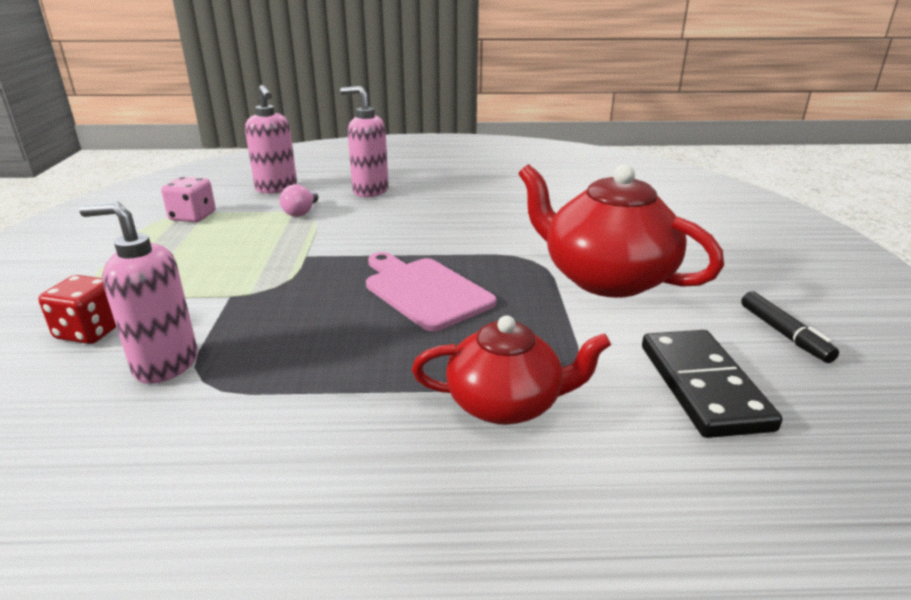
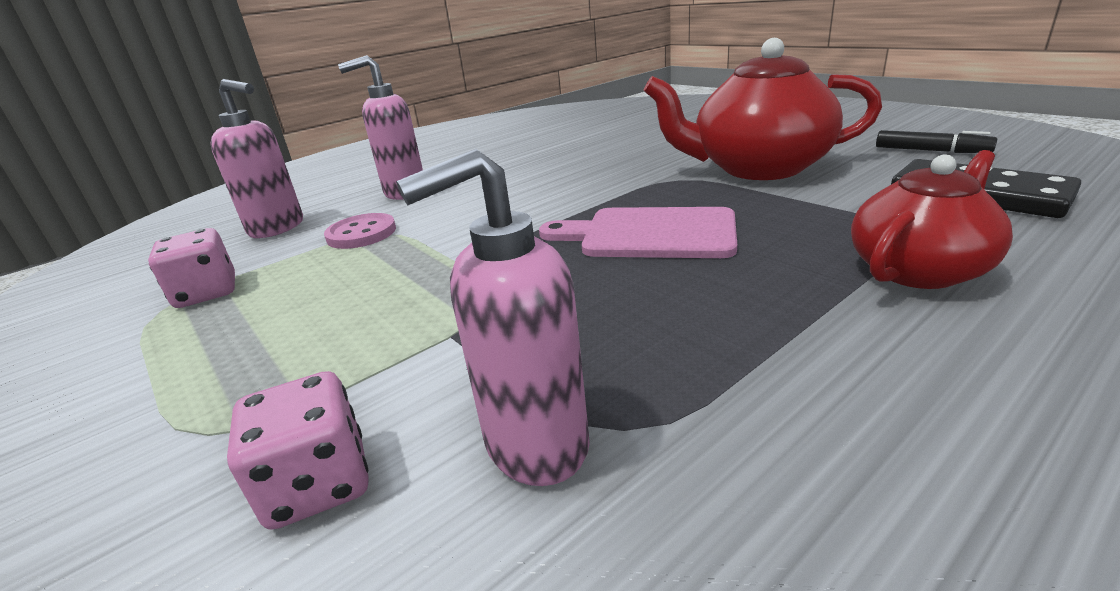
camera: 35 degrees left, 0 degrees up
(91, 331) = (318, 483): red dice -> pink dice
(301, 212) = (361, 234): pink light bulb -> pink button

